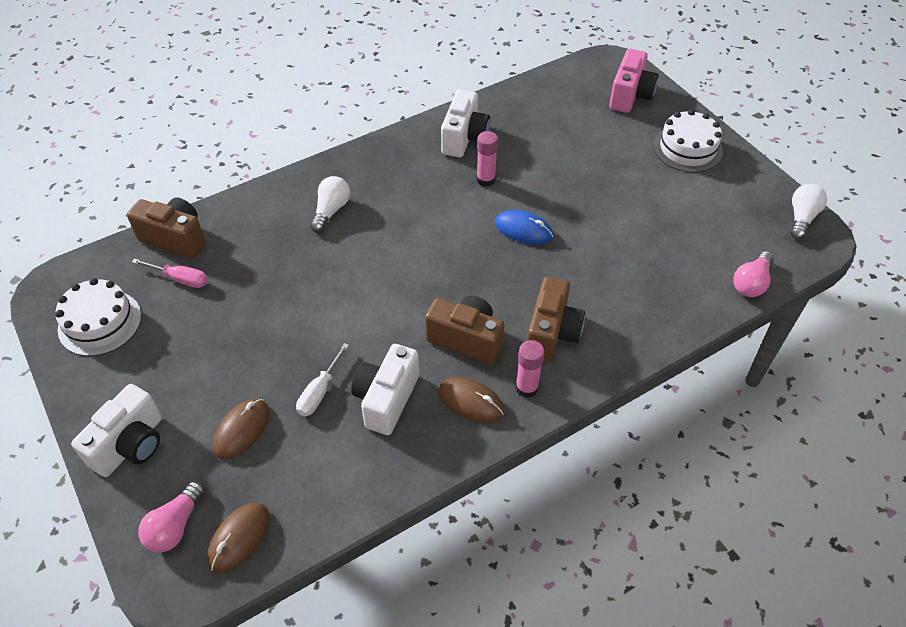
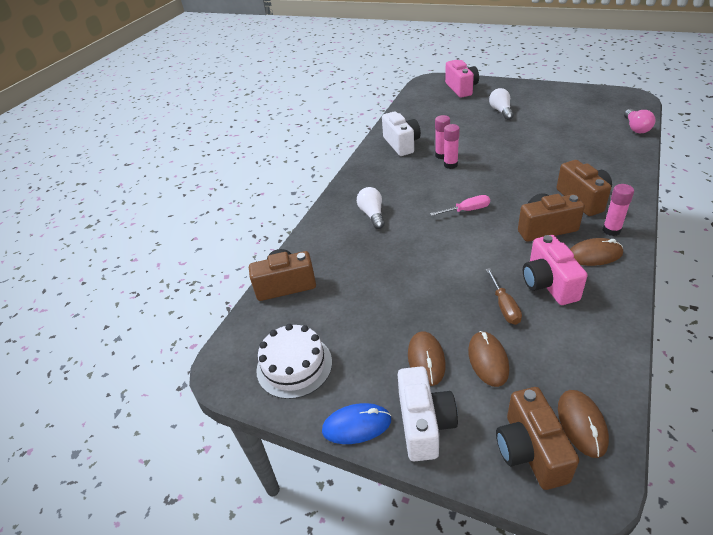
camera: 30 degrees left, 10 degrees down
(175, 526) = (530, 451): pink light bulb -> brown camera
(180, 279) = (320, 304): pink screwdriver -> pink screwdriver (466, 210)
(197, 392) = (426, 359): none -> brown mouse
(319, 391) = (504, 306): white screwdriver -> brown screwdriver
(386, 399) = (548, 284): white camera -> pink camera
(478, 198) = (450, 165): none -> pink glue stick
(523, 229) = (496, 165): blue mouse -> blue mouse (356, 425)
(687, 148) = (521, 95): white cake -> none
(802, 218) = (614, 94): white light bulb -> white light bulb (501, 111)

